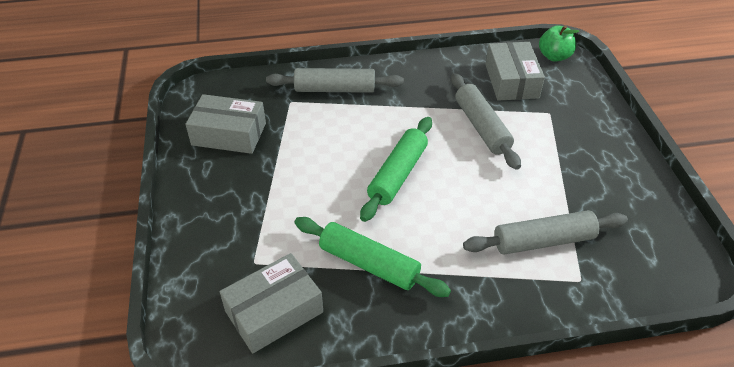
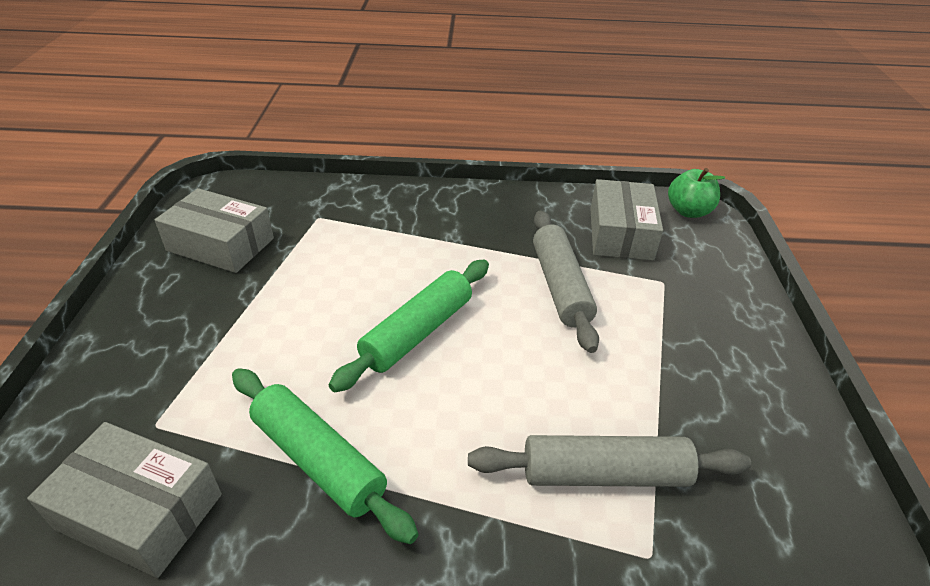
camera: 10 degrees right, 5 degrees down
(274, 312) = (139, 511): grey box -> grey box turned 45 degrees clockwise
(335, 89) = (381, 211): grey rolling pin -> none

